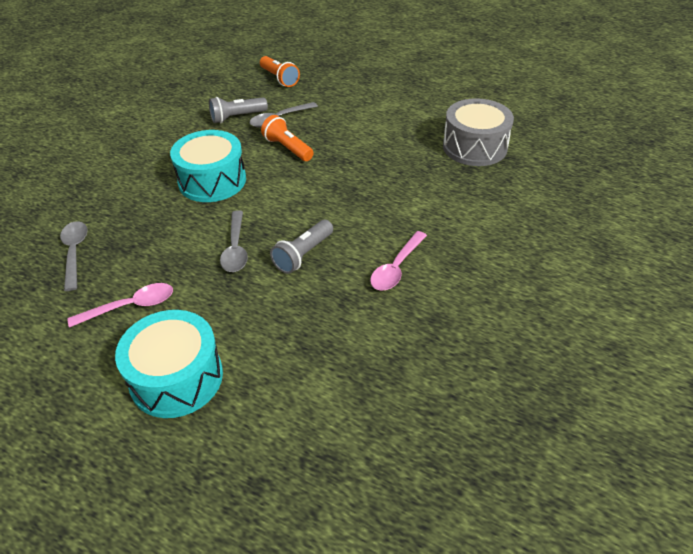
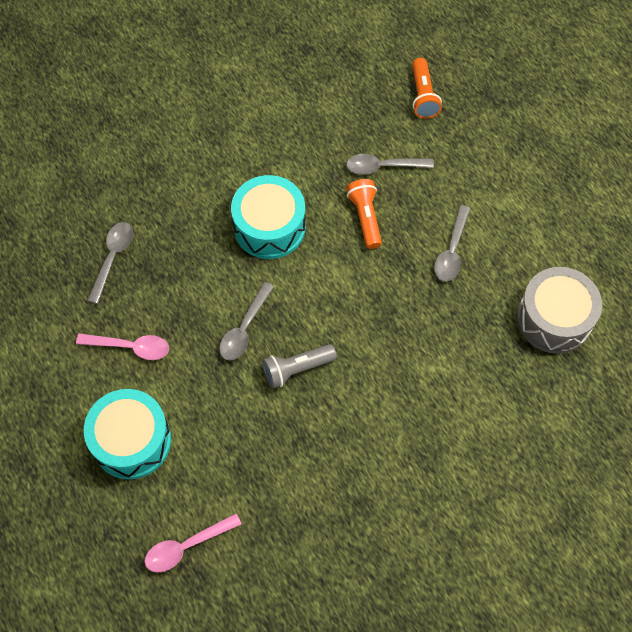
camera: 30 degrees right, 20 degrees up
(237, 117) = (343, 141): grey flashlight -> none
(368, 141) = (451, 251): none -> grey spoon
(396, 268) = (366, 431): pink spoon -> pink spoon (186, 546)

